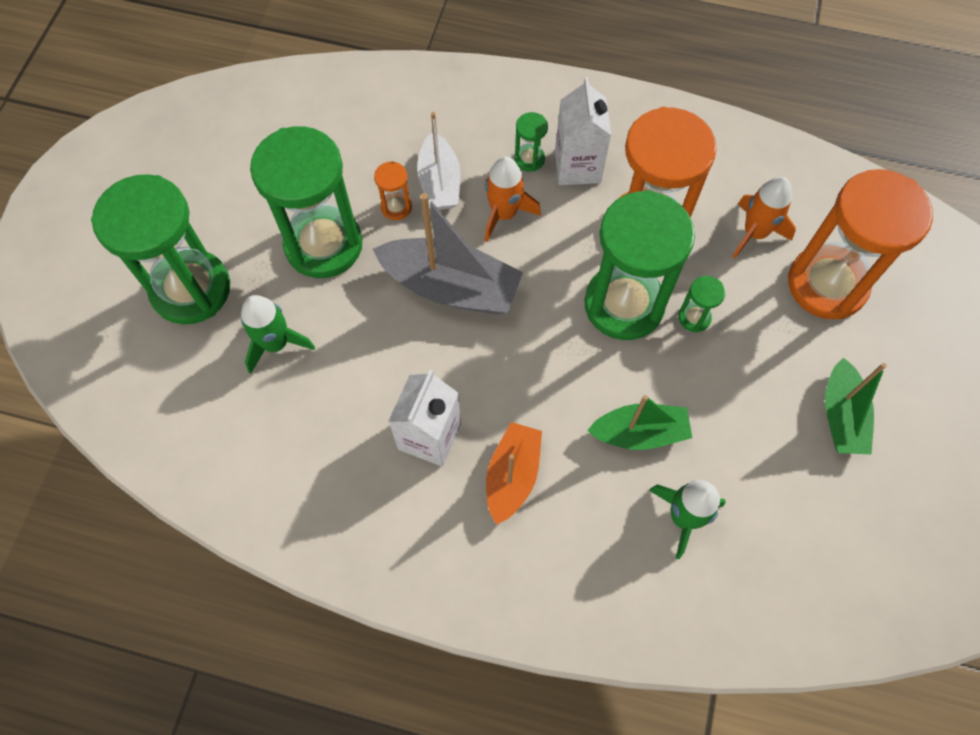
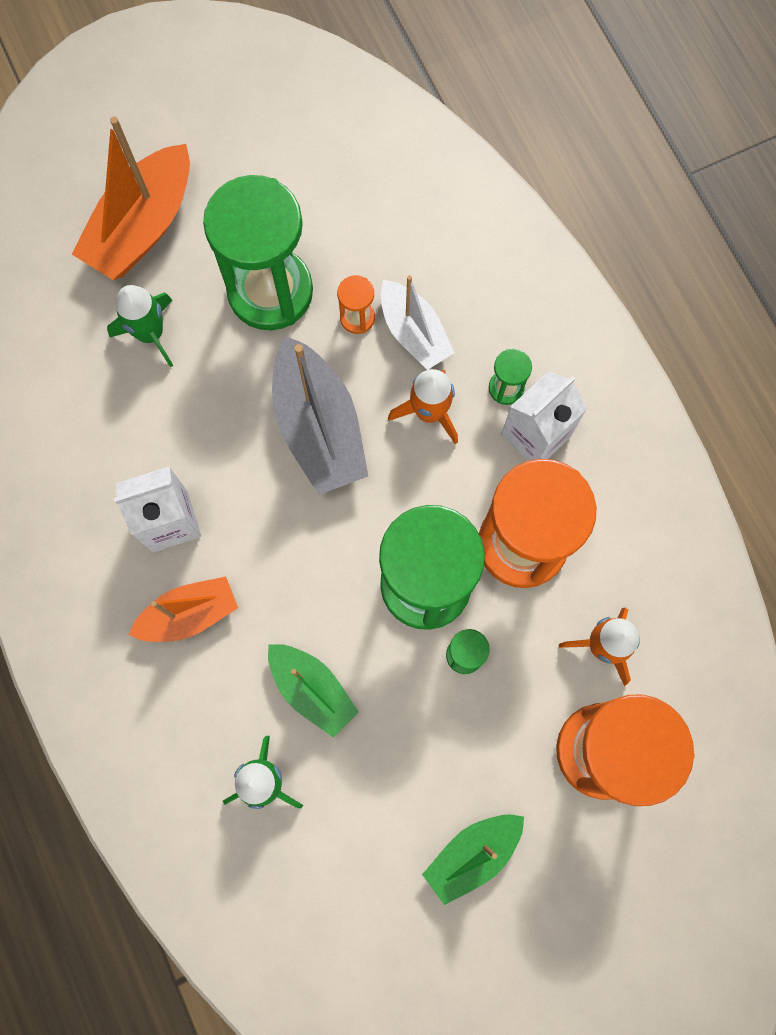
camera: 50 degrees right, 10 degrees up
(191, 289) = (142, 226): green hourglass -> orange boat
(439, 182) = (414, 332): white boat -> white boat turned 75 degrees counterclockwise

